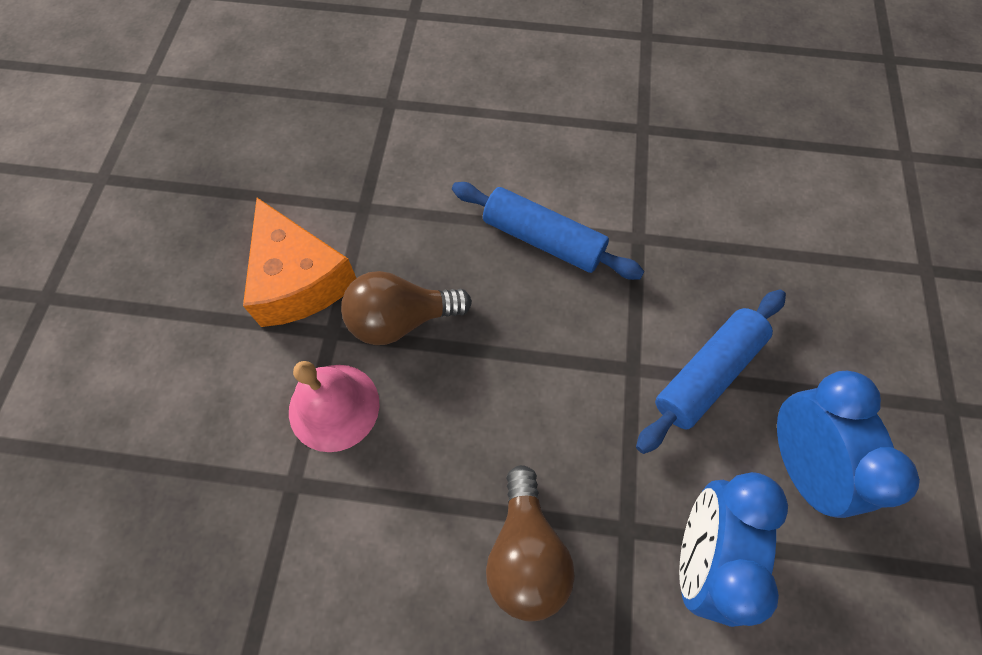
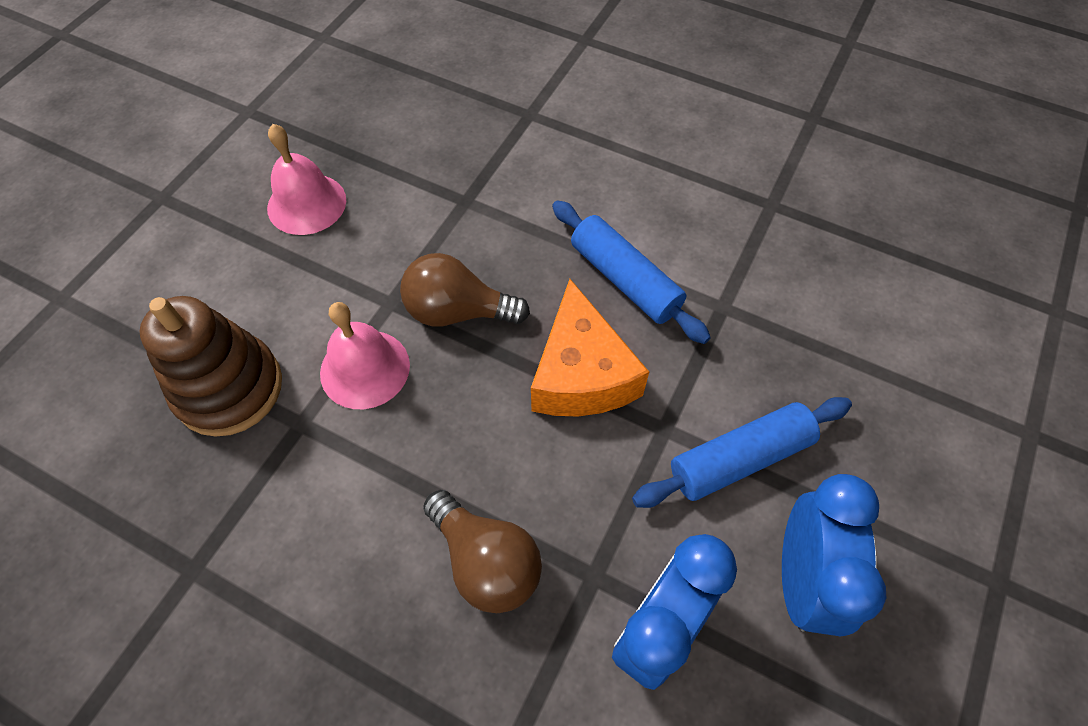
camera: 20 degrees right, 5 degrees down
(204, 474) = (229, 388): none -> brown stacking toy
(205, 257) = (306, 203): none -> pink bell
(299, 280) = (380, 248): orange cheese -> orange cheese (581, 374)
(525, 553) = (486, 561): brown light bulb -> brown light bulb turned 60 degrees counterclockwise

